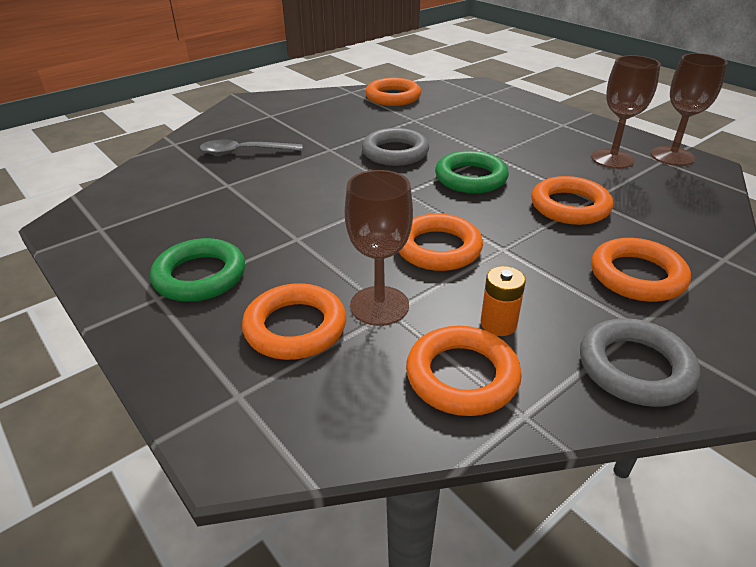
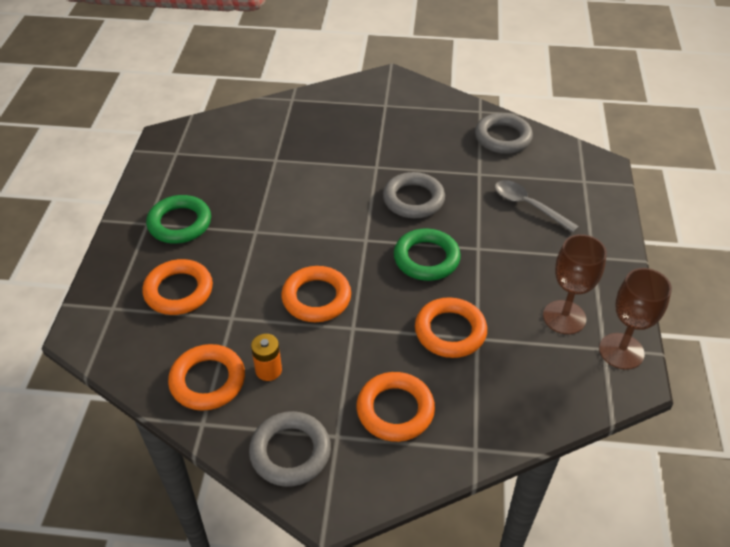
camera: 45 degrees right, 10 degrees up
(244, 152) = (321, 135): grey spoon -> grey spoon (528, 206)
(379, 306) = (231, 310): brown goblet -> none
(393, 97) = (502, 137): orange ring -> grey ring

